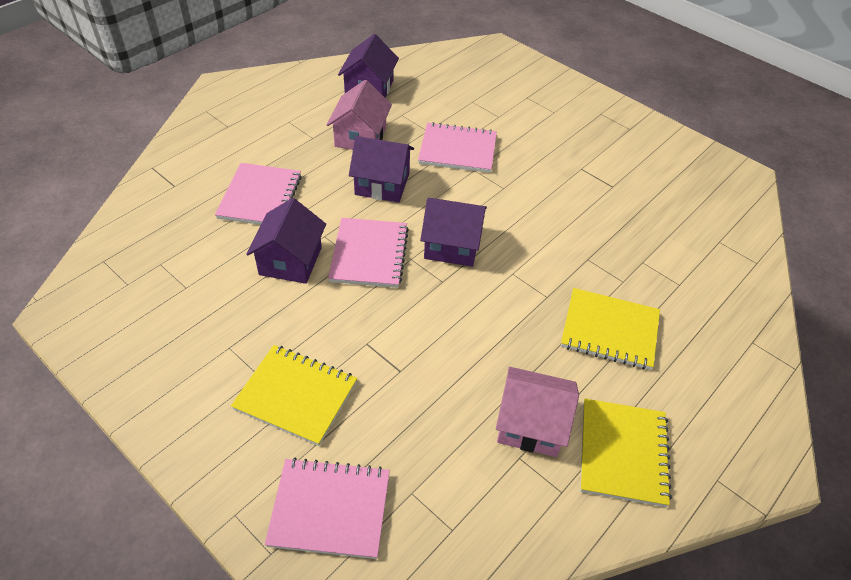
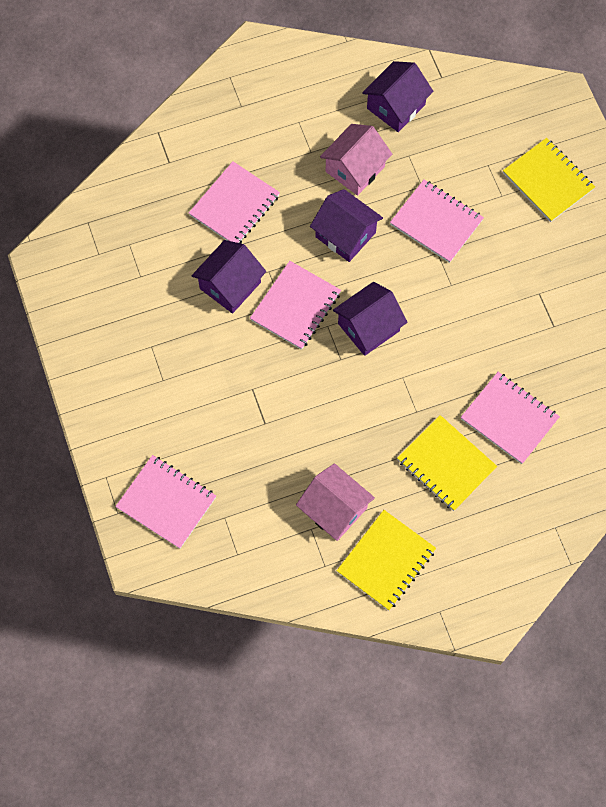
camera: 30 degrees right, 20 degrees up
(296, 395) = (181, 409): yellow notebook -> yellow notebook (548, 181)
(452, 245) = (368, 327): purple house -> purple house turned 75 degrees counterclockwise
(634, 268) = (509, 418): none -> pink notebook

